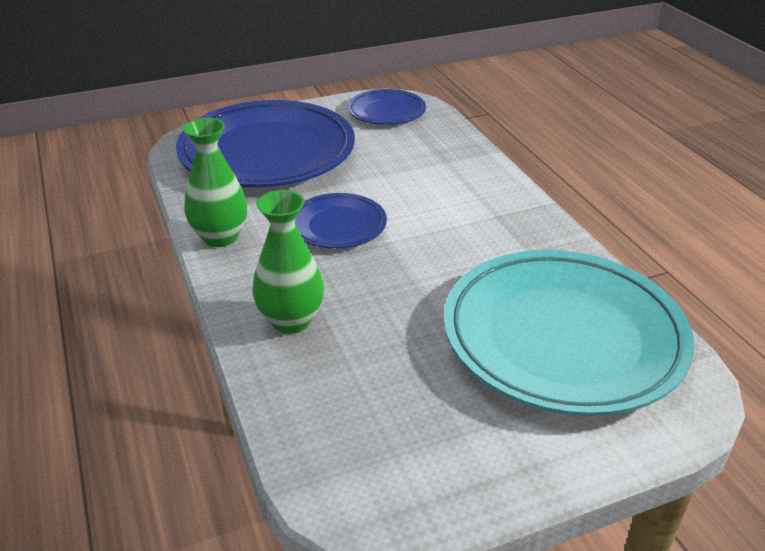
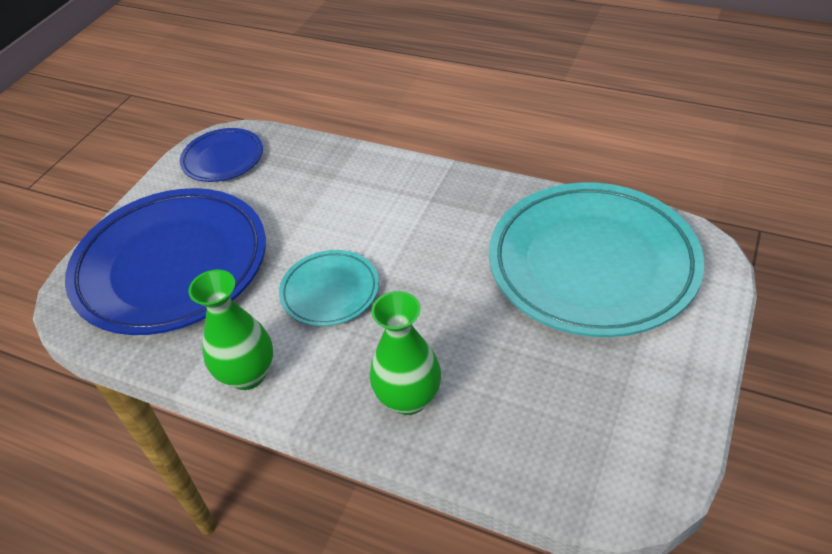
camera: 40 degrees left, 10 degrees up
(338, 226) = (330, 292): blue plate -> turquoise plate

